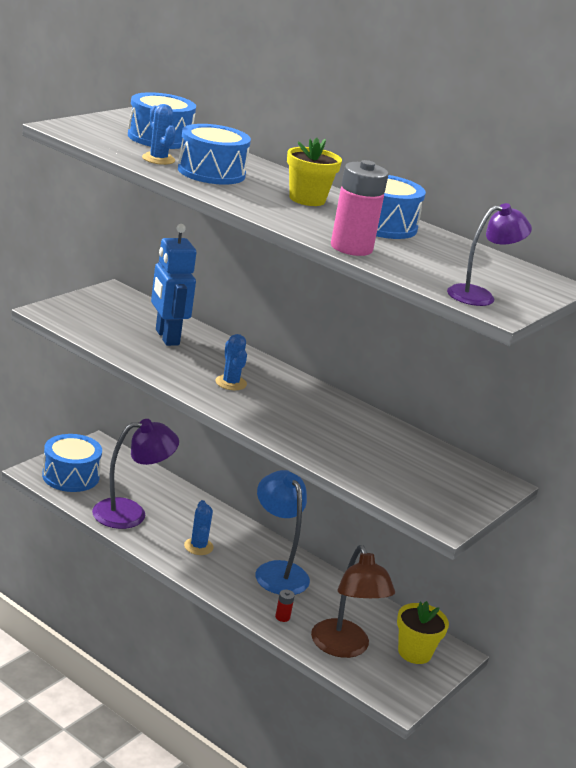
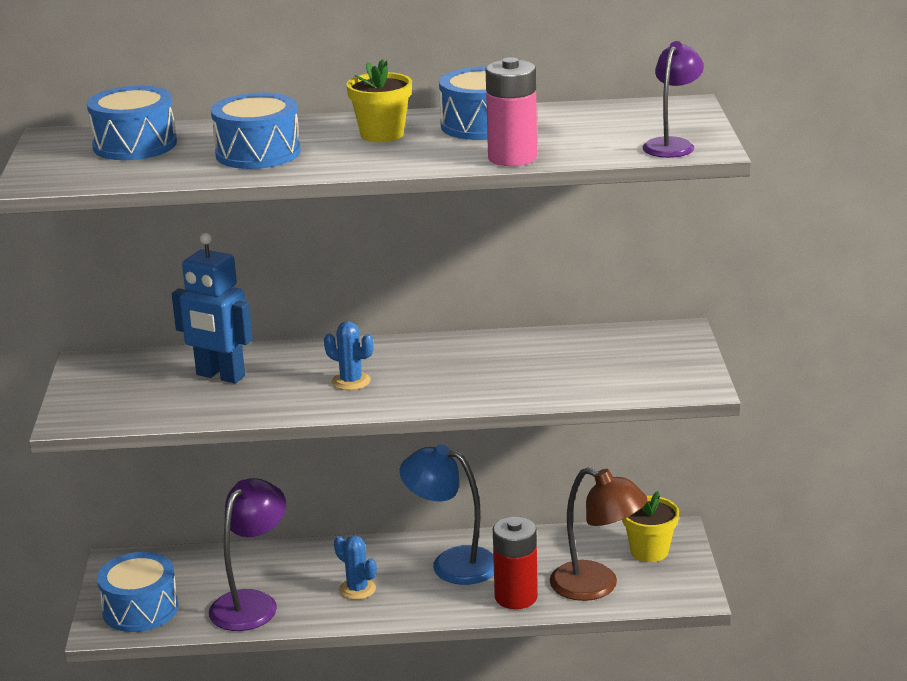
camera: 35 degrees left, 0 degrees up
(158, 159) = (189, 166): blue cactus -> none
(282, 617) = (516, 597): red battery -> red battery, size x2.41

